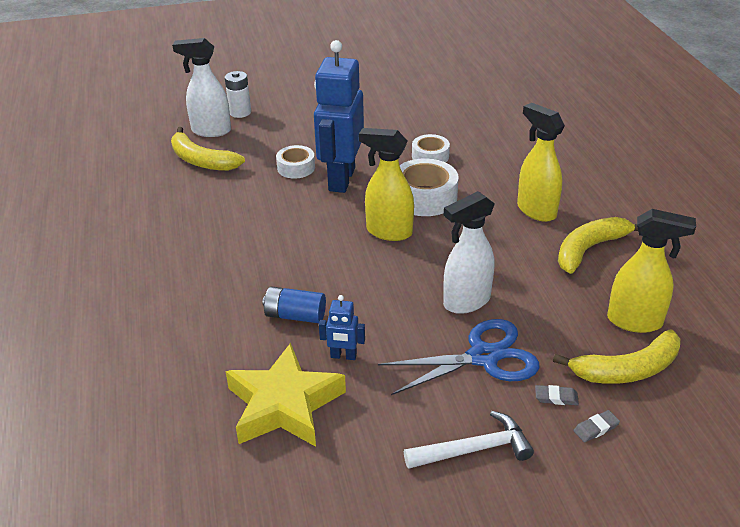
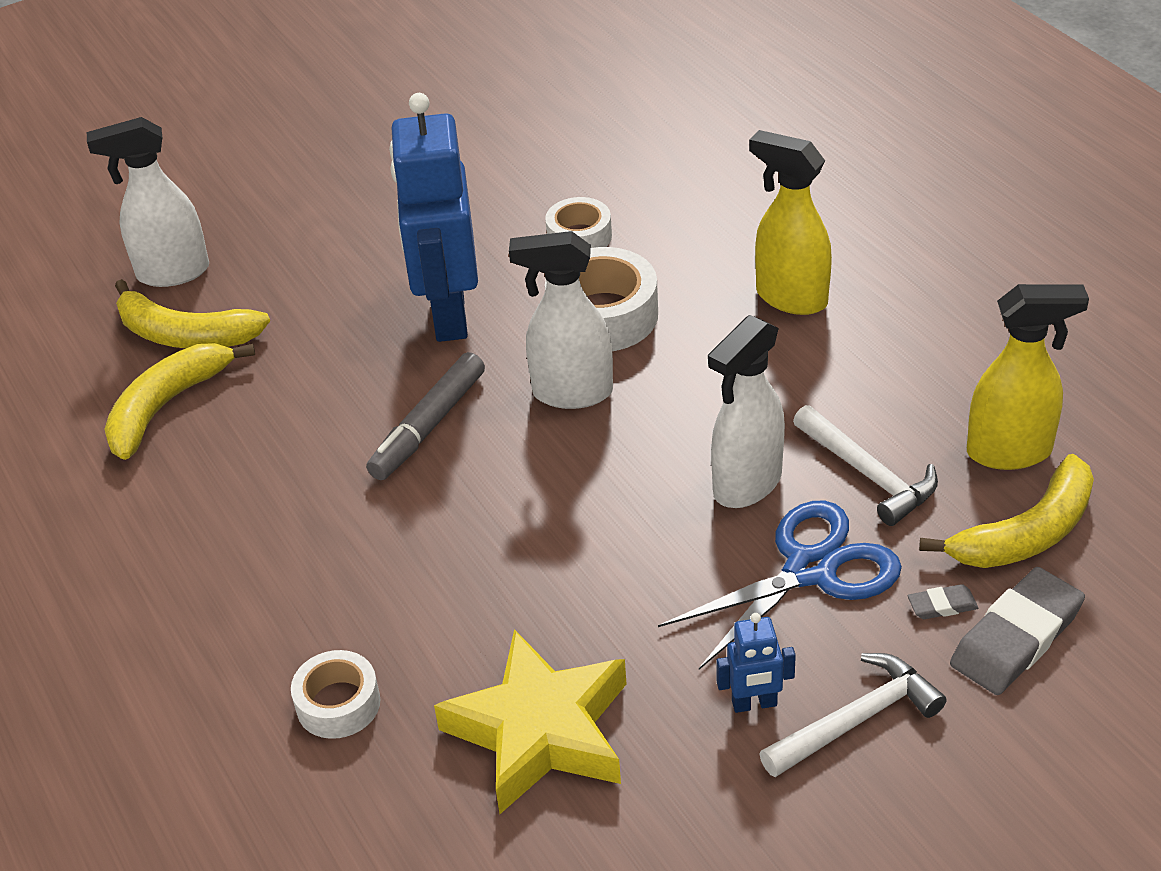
camera: 15 degrees left, 5 degrees up
(240, 112) = (207, 224): white battery -> none
(295, 316) = (487, 579): blue battery -> none
(296, 168) = (360, 310): white tape -> white tape (338, 704)
(302, 231) = (428, 426): none -> grey marker
(343, 356) = (596, 626): blue robot -> blue robot (754, 704)
(388, 232) = (571, 393): yellow spray bottle -> white spray bottle
(541, 313) = (868, 474): none -> white hammer
(589, 249) = (898, 346): yellow banana -> yellow banana (166, 406)
(596, 428) = (1016, 637): grey eraser -> grey eraser, size x2.17

